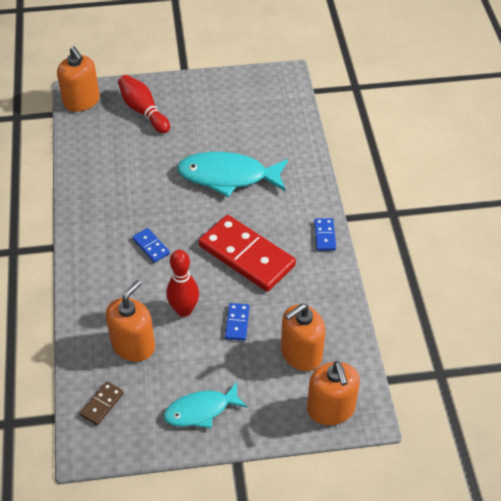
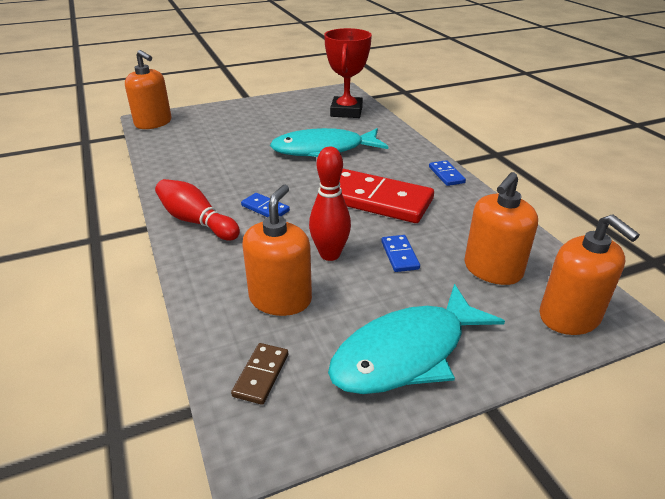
camera: 15 degrees left, 15 degrees down
(143, 111) = (219, 122): red bowling pin -> red bowling pin (196, 221)
(201, 410) = (406, 353): turquoise fish -> turquoise fish, size x1.61
(274, 117) = (346, 112): none -> red trophy

